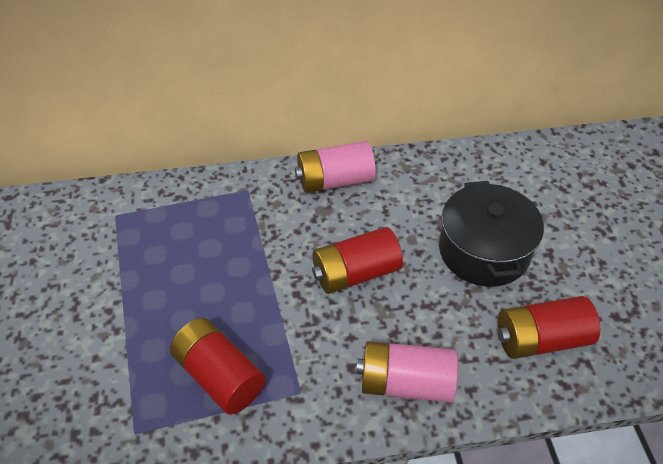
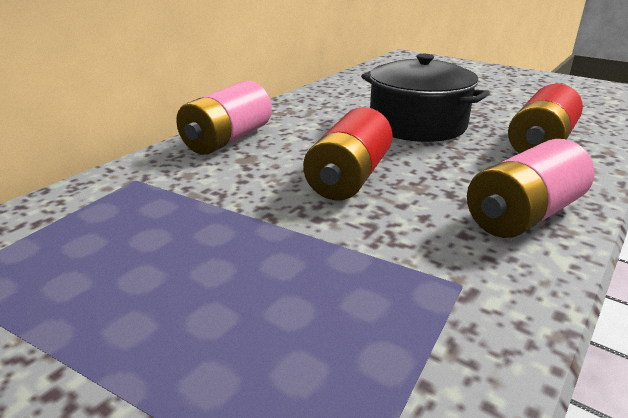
camera: 45 degrees left, 20 degrees down
(220, 376) = (354, 337): red battery -> none

